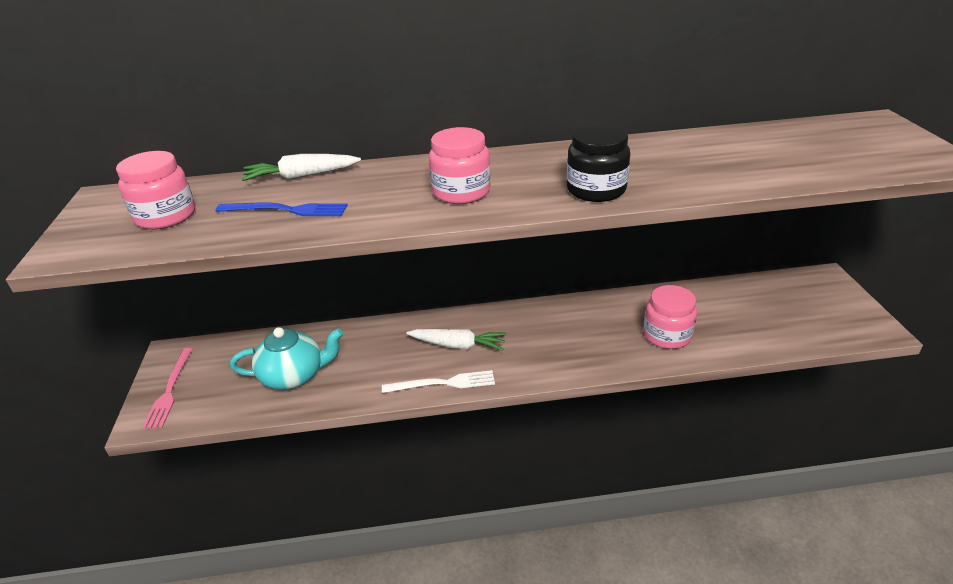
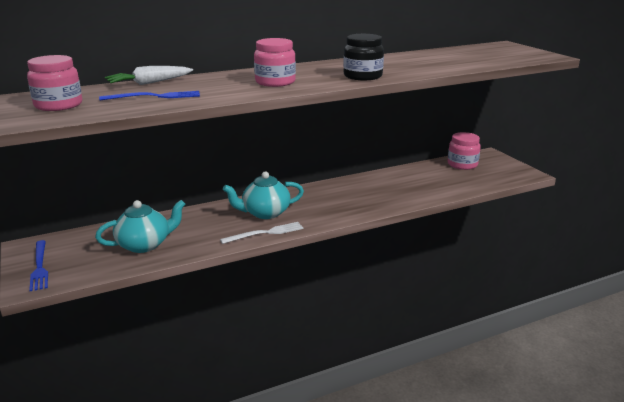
camera: 20 degrees left, 10 degrees down
(170, 390) = (39, 267): pink fork -> blue fork
(458, 345) = (265, 213): white carrot -> turquoise teapot
(667, 335) = (406, 191): pink jar -> pink jar (462, 164)

